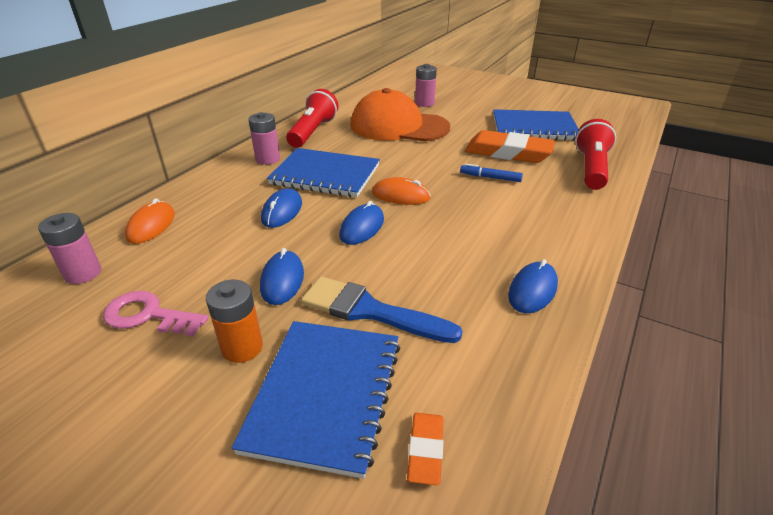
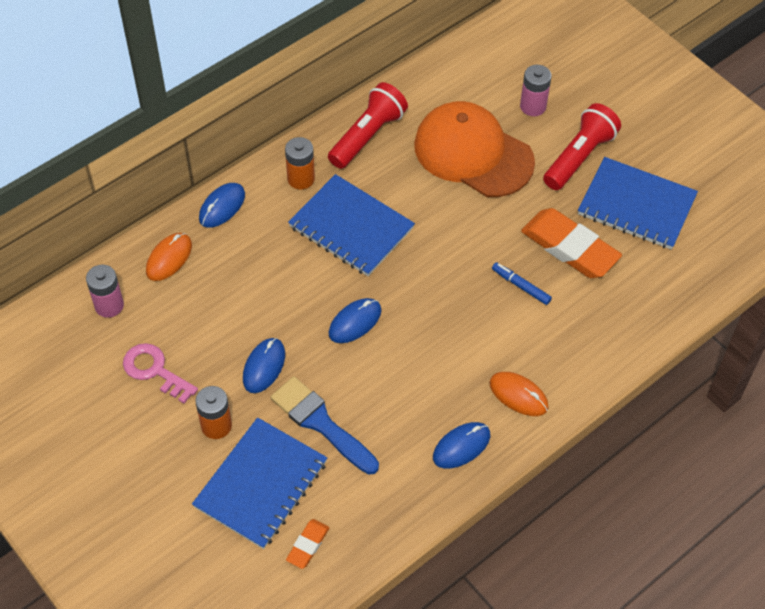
camera: 20 degrees right, 20 degrees up
(268, 159) = (301, 179): pink battery -> orange battery
(282, 211) = (290, 274): blue mouse -> blue mouse (222, 207)
(400, 195) = (412, 286): orange mouse -> orange mouse (518, 395)
(591, 168) = (643, 305): red flashlight -> red flashlight (579, 157)

